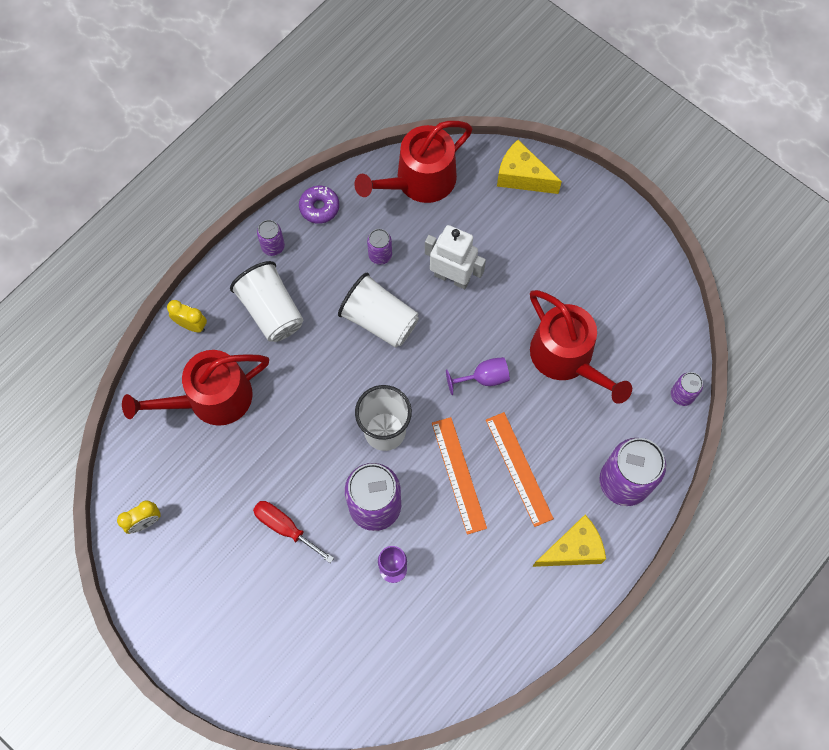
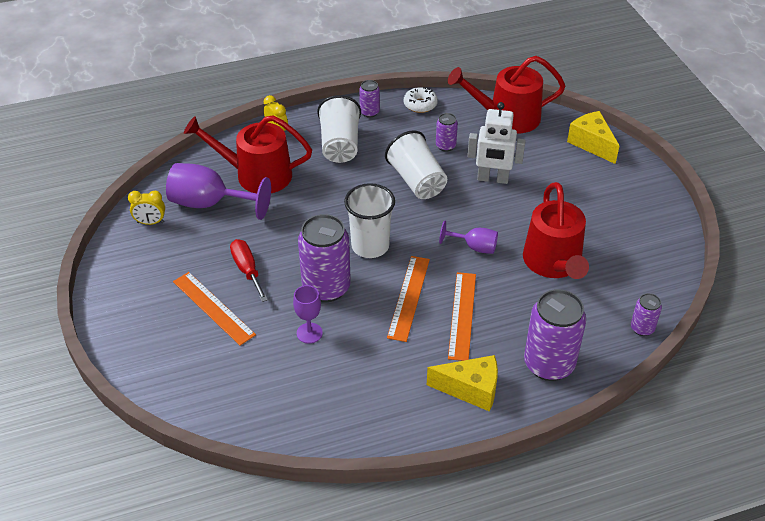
camera: 30 degrees right, 25 degrees down
(189, 464) = (210, 204): none -> purple goblet
(283, 591) = (213, 308): none -> orange ruler
(319, 207) = (420, 104): purple donut -> white donut
(452, 277) = (492, 179): white robot -> white robot turned 135 degrees clockwise

